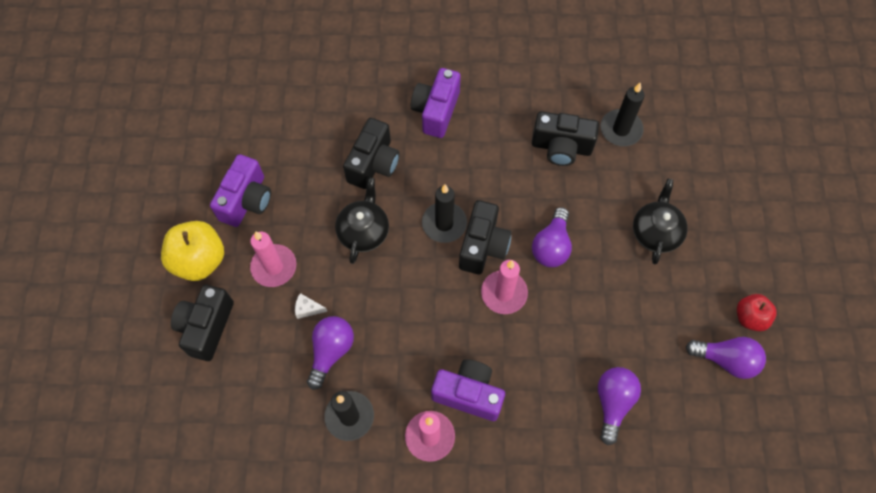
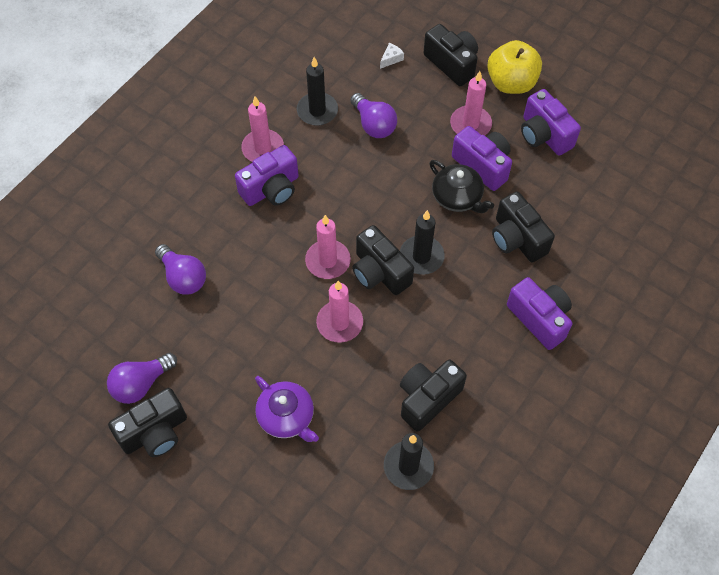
camera: 125 degrees right, 5 degrees down
(308, 309) = (419, 128): white cheese -> white cheese (391, 59)
(315, 230) = (482, 165): none -> purple camera
(551, 246) = (339, 323): purple light bulb -> pink candle
(656, 232) = (287, 416): black teapot -> purple teapot
(750, 317) = (155, 432): red apple -> black camera

